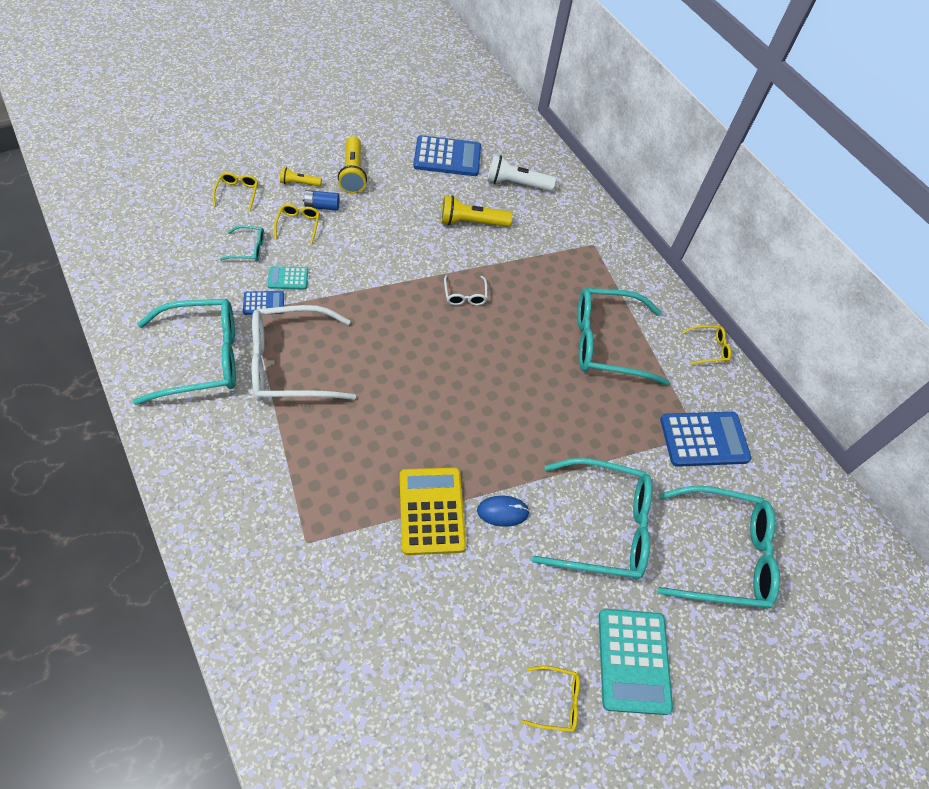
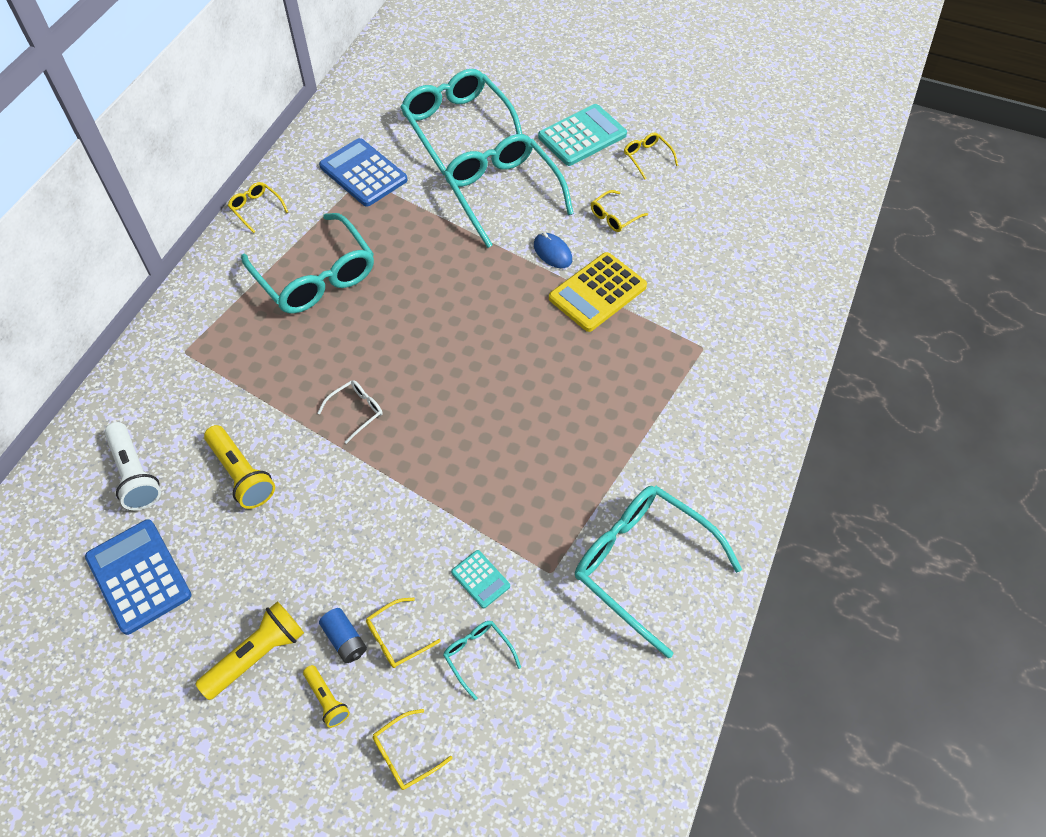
camera: 120 degrees left, 0 degrees up
(263, 303) = (532, 572): blue calculator -> none
(291, 364) = (573, 486): white glasses -> none
(502, 597) = (614, 216): none -> yellow glasses

